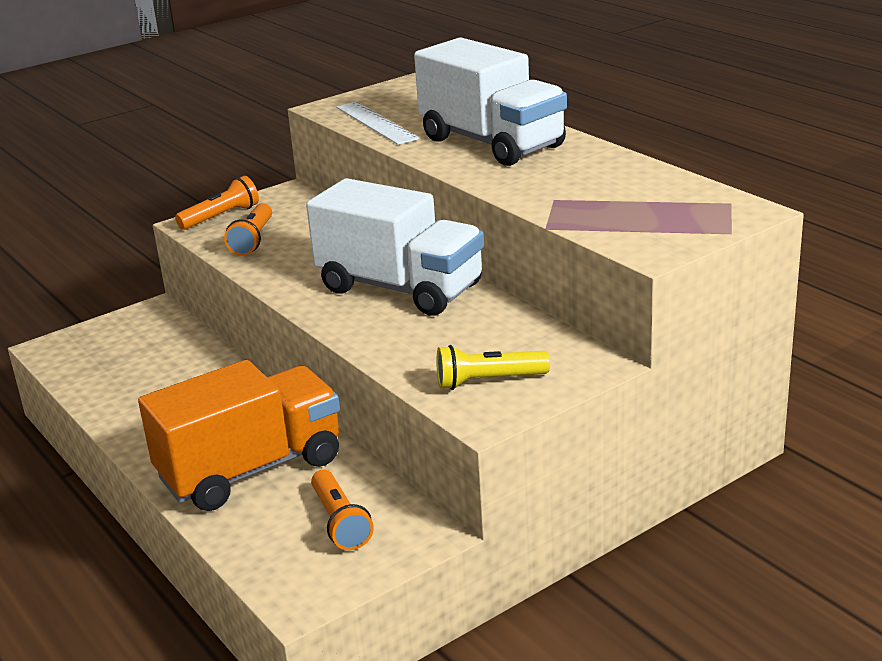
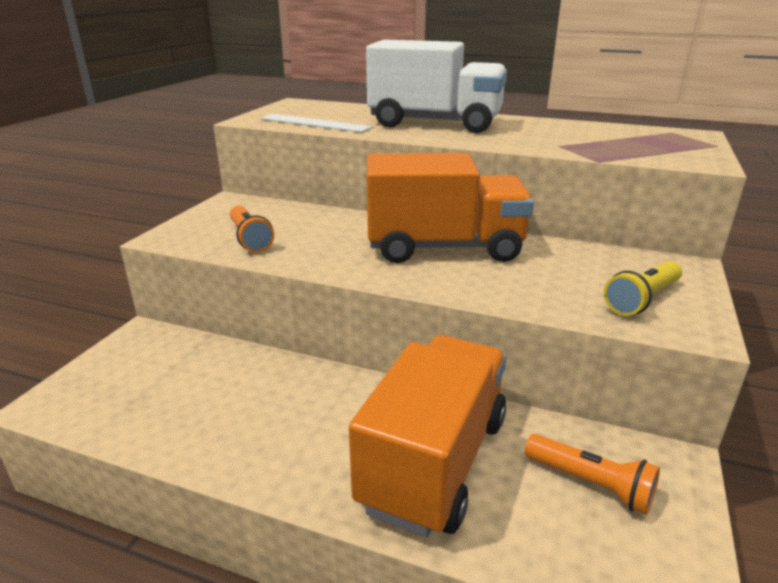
camera: 35 degrees left, 0 degrees up
(221, 217) = (190, 227): orange flashlight -> none
(400, 288) = (444, 248): white truck -> orange truck

